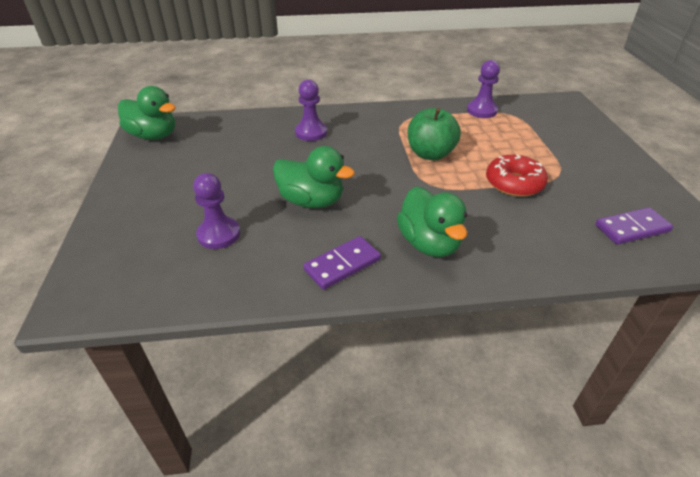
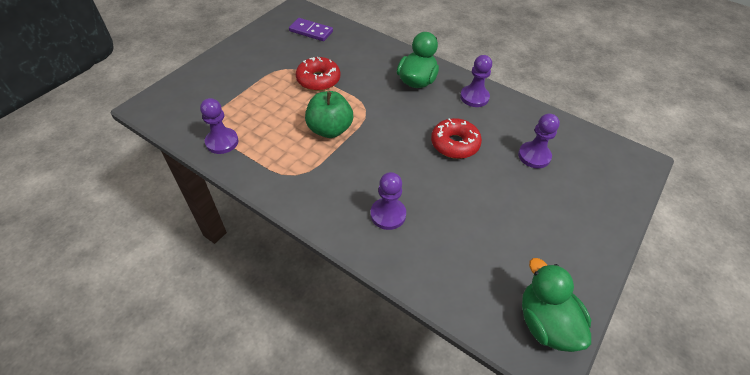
camera: 140 degrees left, 10 degrees up
(311, 201) = (454, 144): green duck -> red donut
(342, 264) = (474, 97): purple domino -> purple pawn

